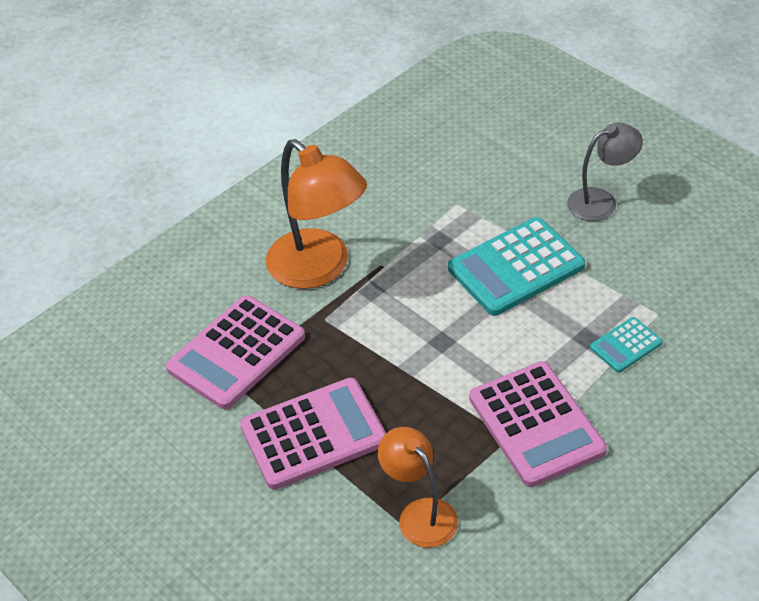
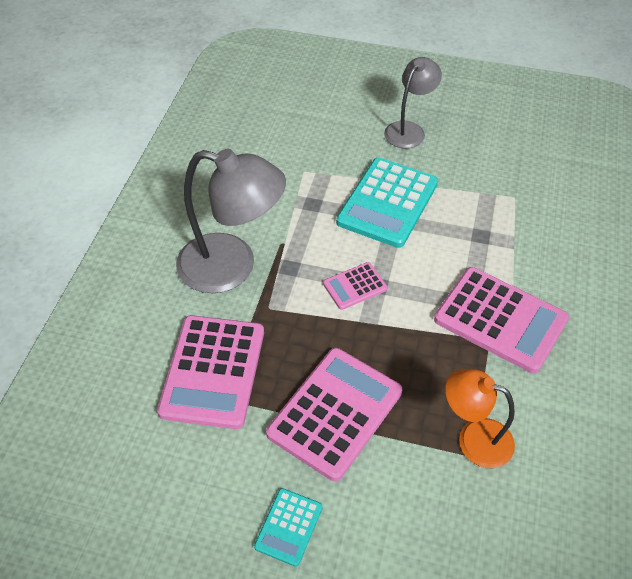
camera: 35 degrees left, 5 degrees up
(319, 269) = (232, 267): orange lamp -> grey lamp
(419, 333) = (355, 286): none -> pink calculator
(626, 345) = (512, 229): turquoise calculator -> turquoise calculator (289, 527)

